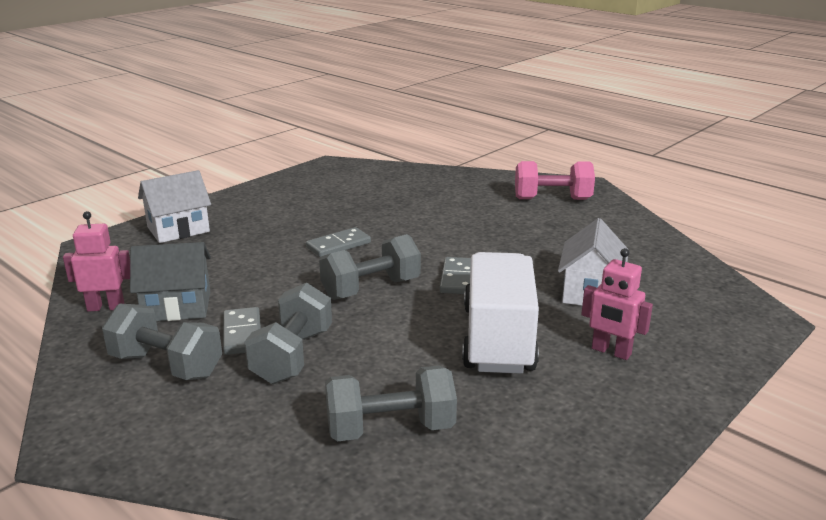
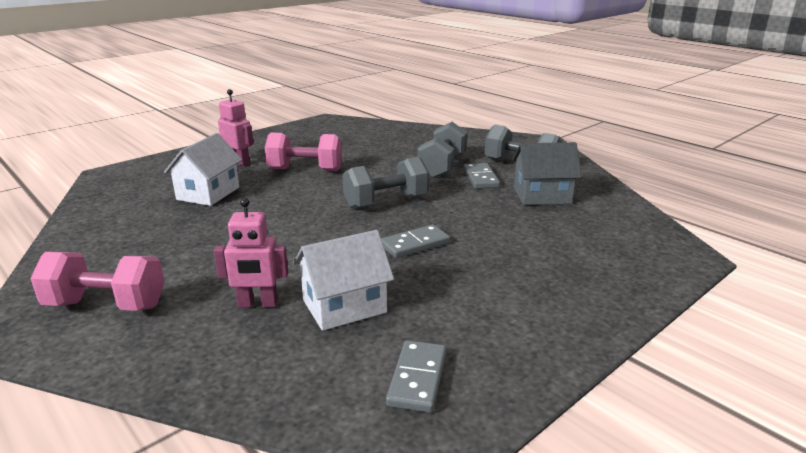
camera: 175 degrees left, 0 degrees up
(106, 307) = (599, 197): pink robot -> pink robot (257, 304)
(178, 229) = (612, 274): white house -> white house (344, 306)
(390, 429) = (386, 141): grey dumbbell -> none
(458, 278) = (308, 207): grey domino -> grey domino (417, 378)
(498, 339) = (305, 170): white truck -> pink dumbbell

